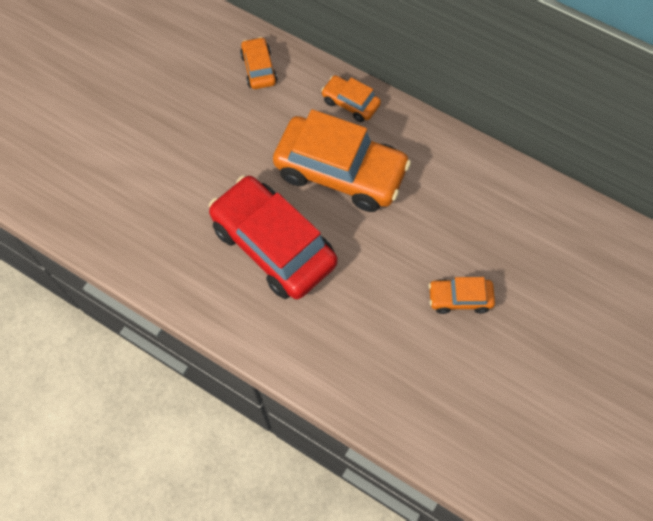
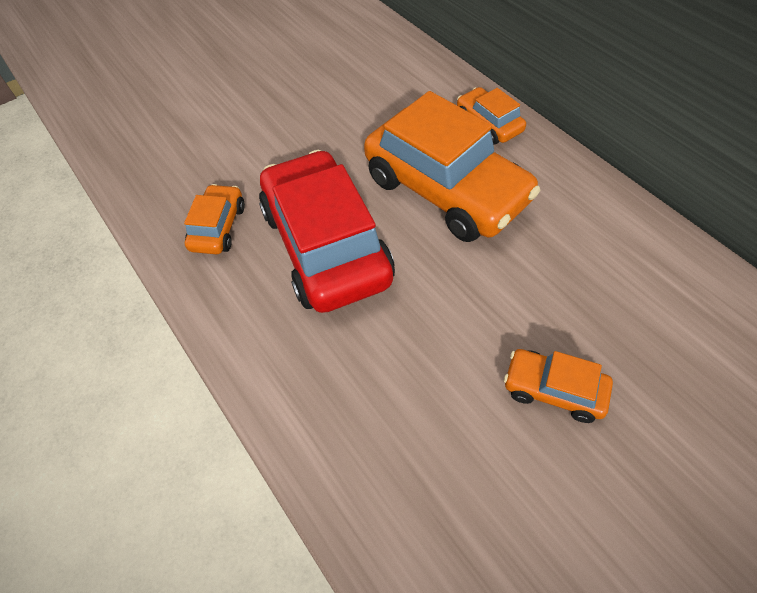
camera: 25 degrees right, 10 degrees down
(259, 69) = (397, 70): orange car -> orange car (218, 227)

